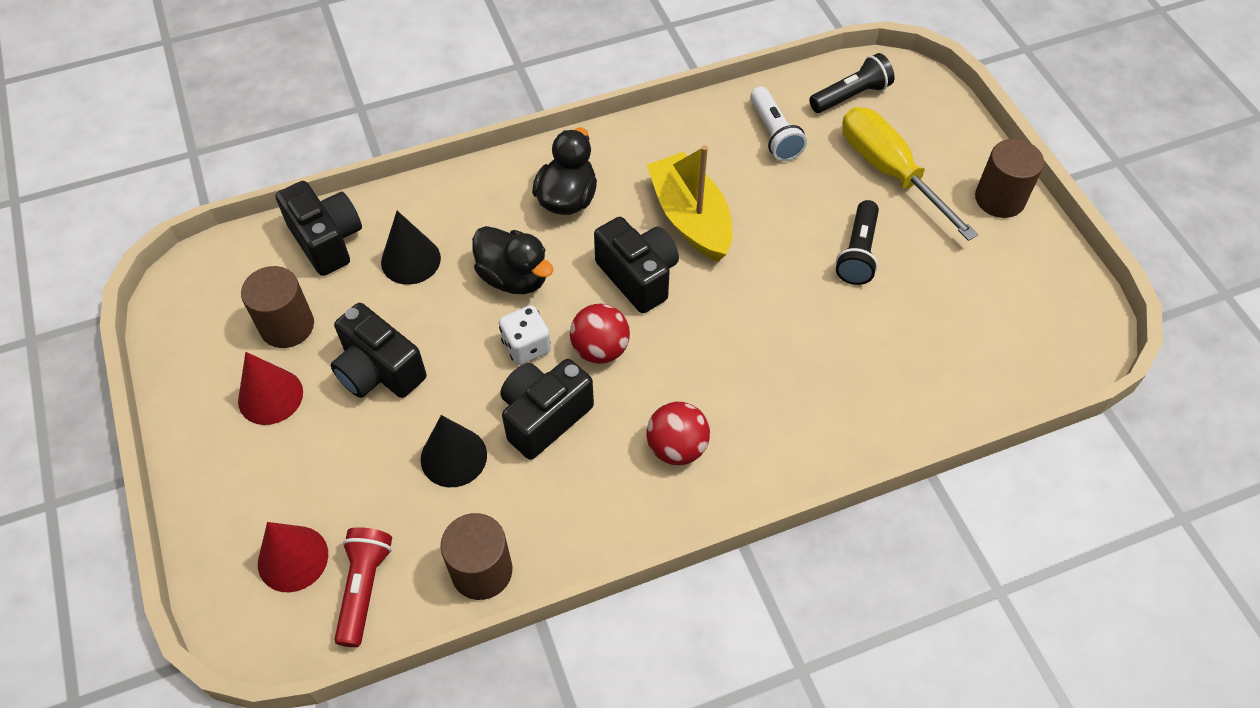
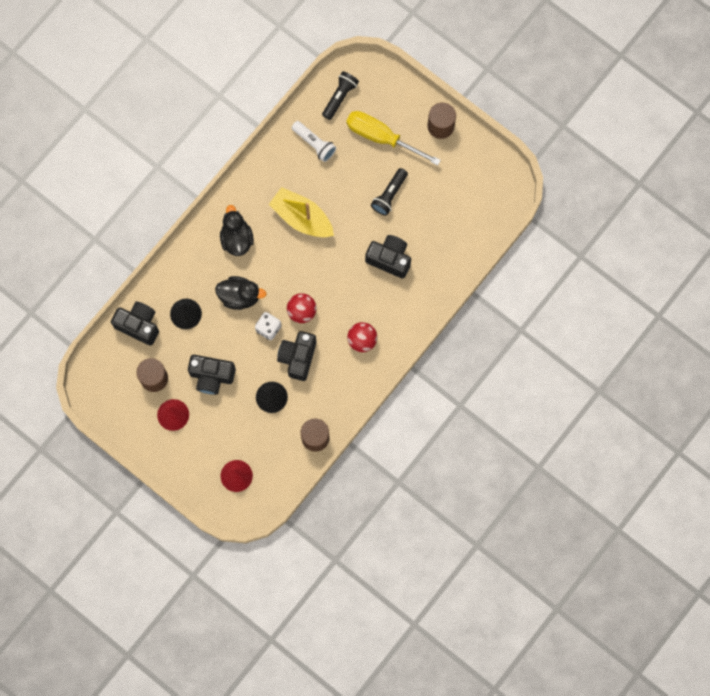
camera: 30 degrees left, 20 degrees up
(364, 588) = (273, 470): red flashlight -> none
(638, 276) = (296, 264): black camera -> black camera (389, 259)
(857, 253) = (389, 195): black flashlight -> black flashlight turned 45 degrees clockwise

